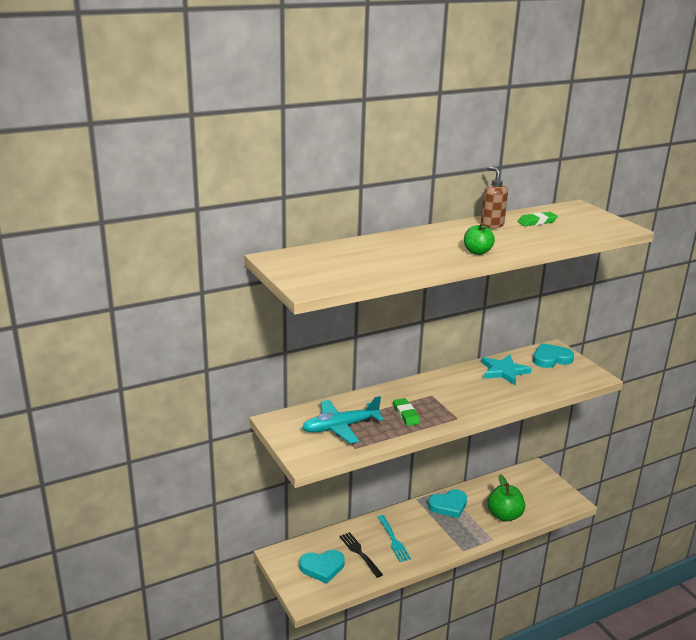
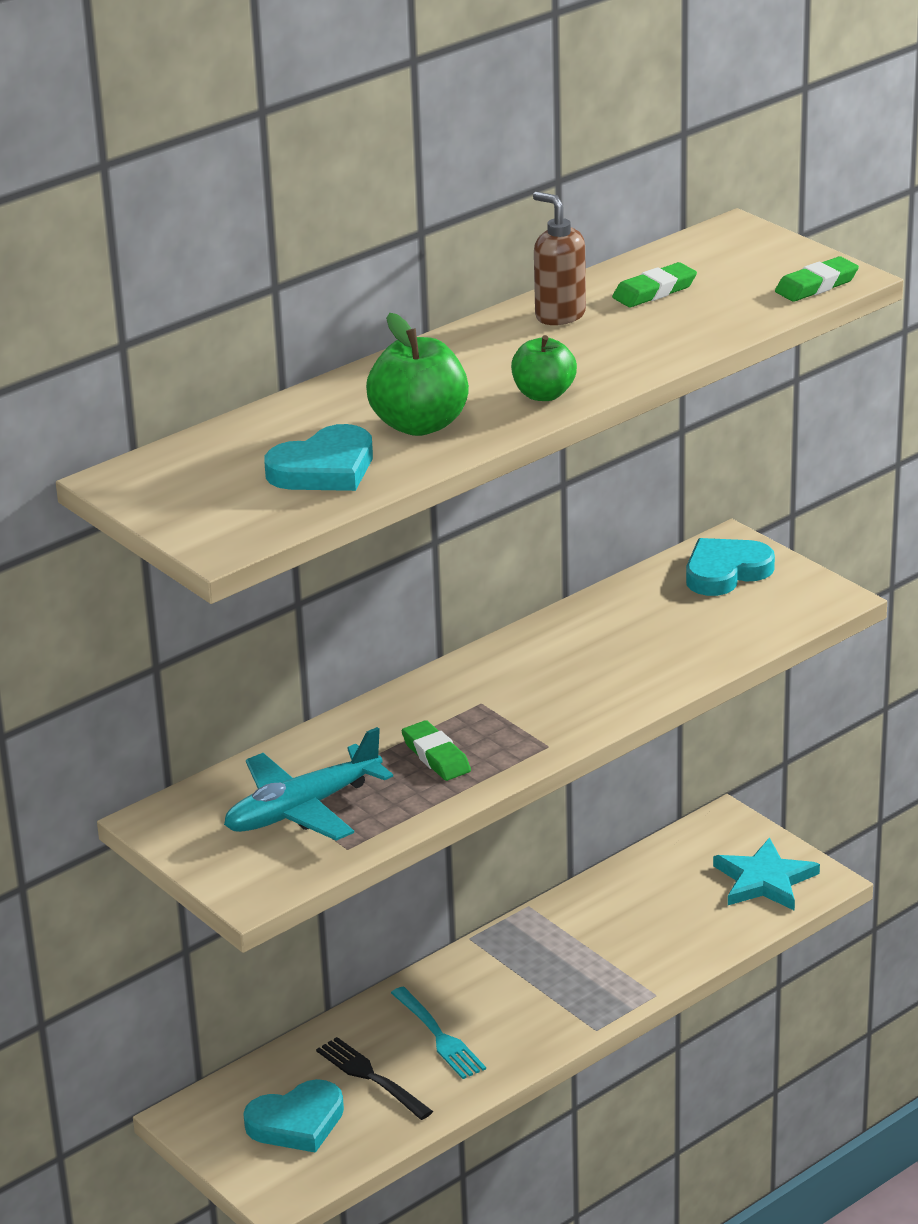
camera: 10 degrees left, 5 degrees up
(448, 505) = (545, 939): turquoise heart -> turquoise heart (324, 469)
(504, 371) = (627, 620): turquoise star -> turquoise star (764, 880)
(504, 515) = (673, 938): green apple -> green apple (419, 425)
(612, 229) = (816, 285): none -> green eraser

